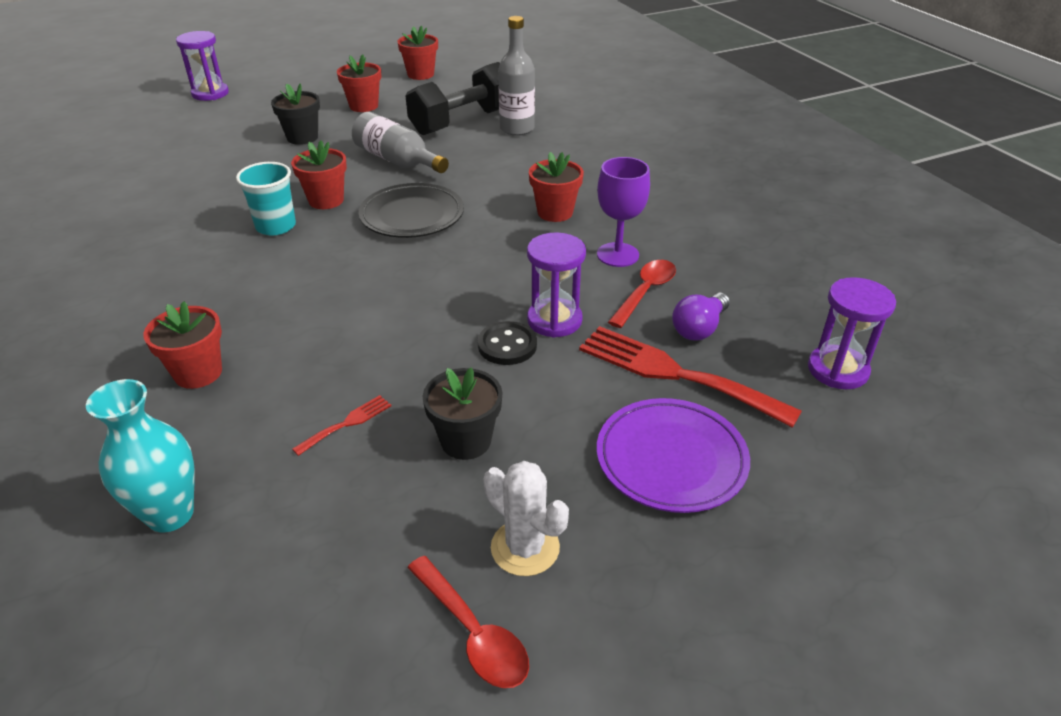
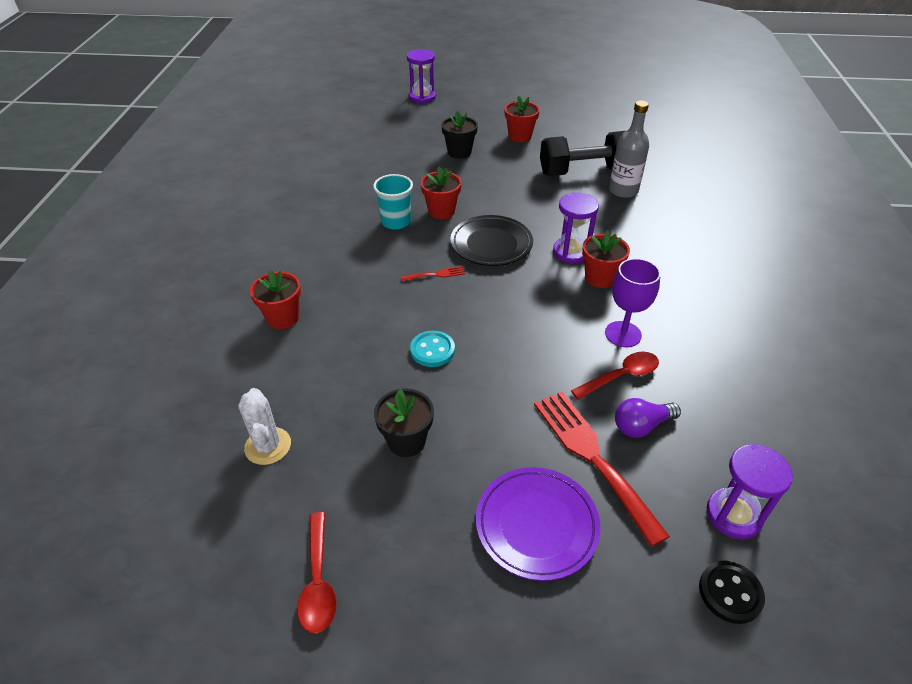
camera: 30 degrees right, 5 degrees up
(170, 514) = (210, 410): turquoise vase -> none
(347, 423) = (343, 393): red fork -> red fork (436, 274)
(397, 161) = (512, 193): grey bottle -> none
(420, 74) = (581, 118): red flower pot -> none
(424, 339) = (432, 350): none -> turquoise button
(507, 345) = (485, 378): black button -> black button (730, 593)
(525, 547) = (389, 539): white cactus -> white cactus (268, 446)
(554, 320) = (533, 372): purple hourglass -> purple hourglass (571, 252)

